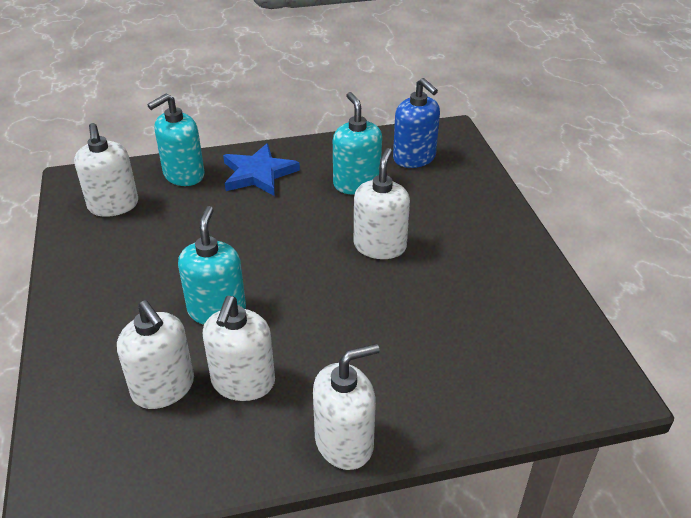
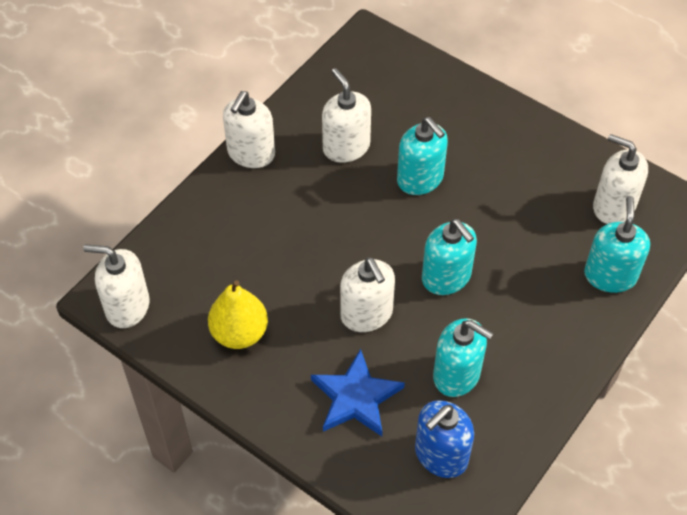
camera: 140 degrees right, 15 degrees up
(163, 388) = (387, 114): white soap dispenser -> white soap dispenser (127, 306)
(258, 173) = (553, 323): blue star -> blue star (356, 397)
(292, 234) = (446, 277): none -> turquoise soap dispenser
(414, 158) = (441, 455): blue soap dispenser -> blue soap dispenser turned 60 degrees counterclockwise
(498, 290) = (239, 333): none -> yellow pear

